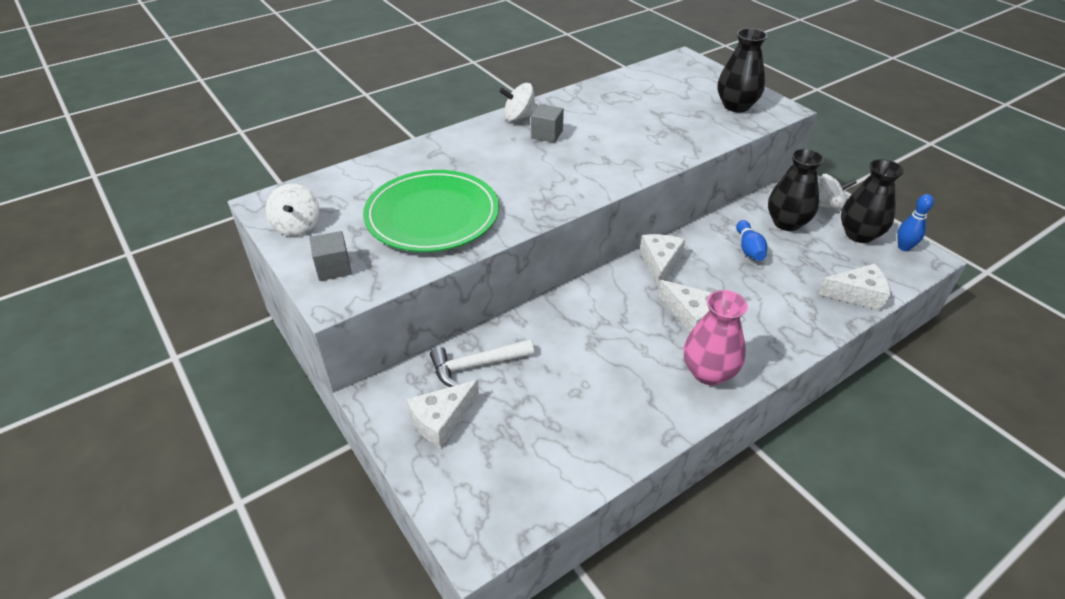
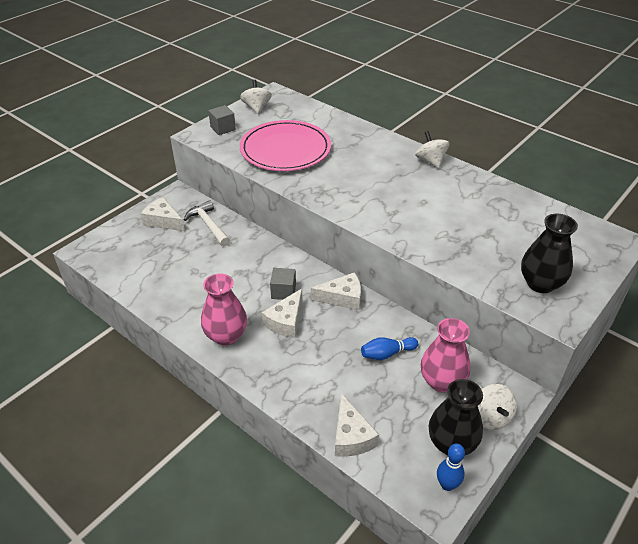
camera: 75 degrees right, 0 degrees up
(297, 226) = (256, 108): white spinning top -> white spinning top turned 105 degrees clockwise
(432, 215) = (285, 149): green plate -> pink plate
(547, 134) = (413, 178): grey cube -> grey cube (283, 291)
(786, 223) = (442, 381): black vase -> pink vase

